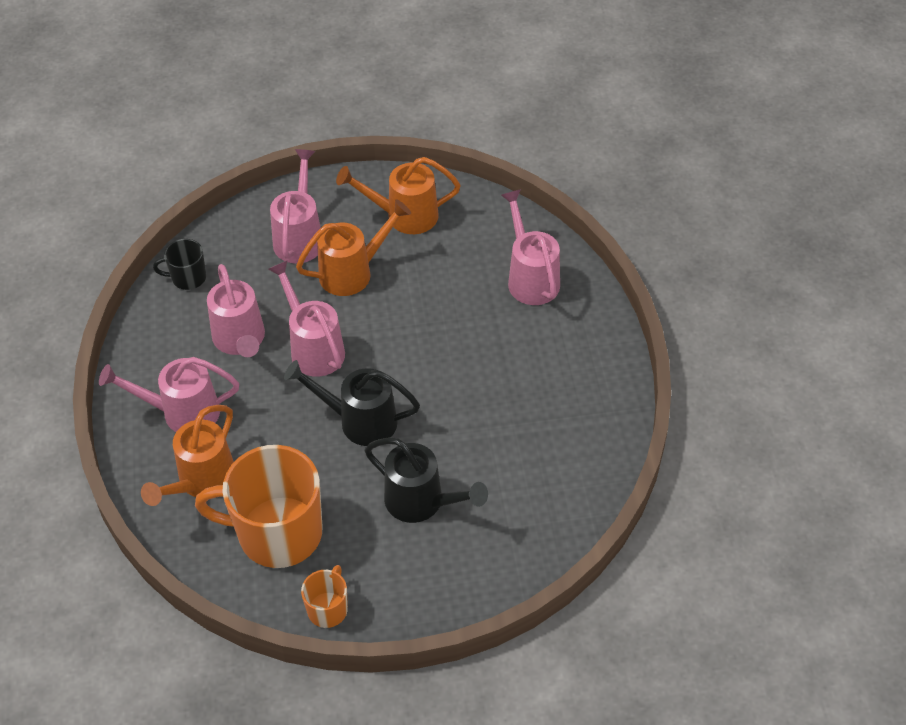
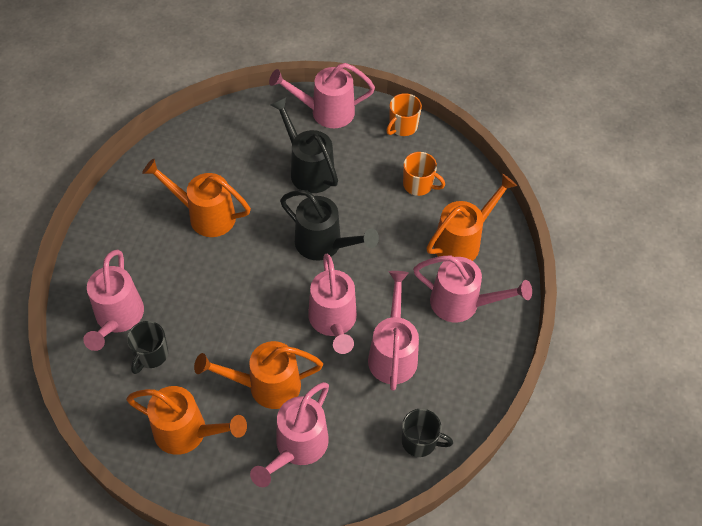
camera: 160 degrees left, 5 degrees up
(277, 533) = (418, 185): orange mug -> orange mug, size x0.47
(439, 591) = (325, 112): none -> pink watering can
(477, 260) = (151, 355): none -> black mug
(510, 405) = (205, 215): none -> orange watering can

